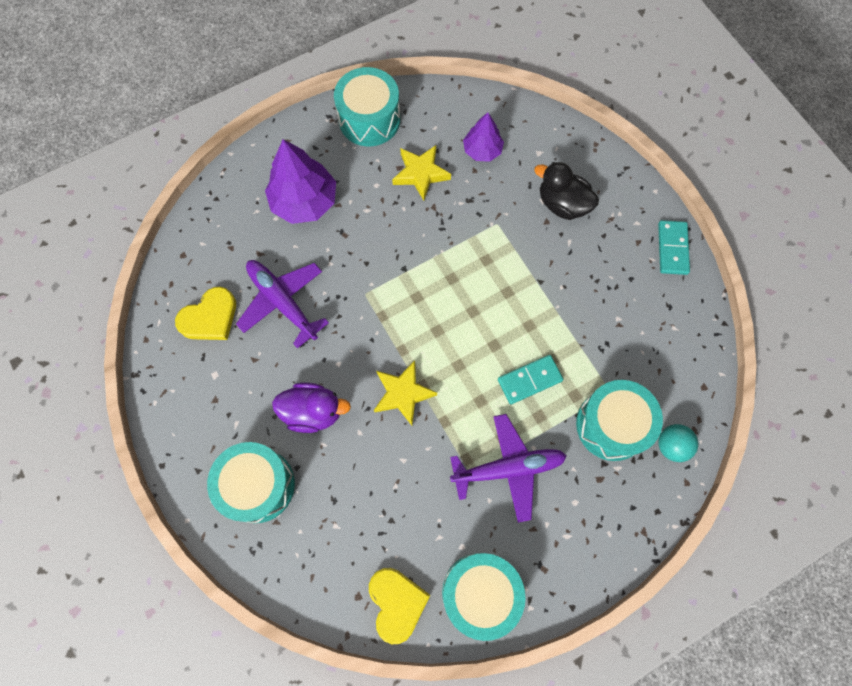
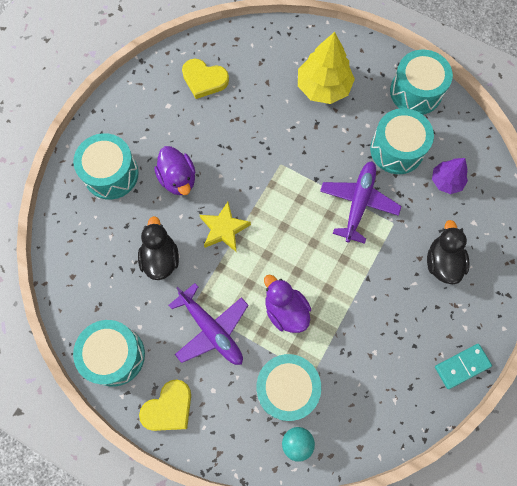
camera: 60 degrees right, 0 degrees up
(283, 302) = (242, 116): purple plane -> purple plane (358, 203)
(304, 201) = (323, 87): purple tree -> yellow tree
(396, 481) = (160, 258): none -> black duck
(396, 603) = (80, 303): yellow heart -> yellow heart (169, 408)
(420, 174) = (397, 149): yellow star -> turquoise drum
(529, 380) = (285, 310): turquoise domino -> purple duck

